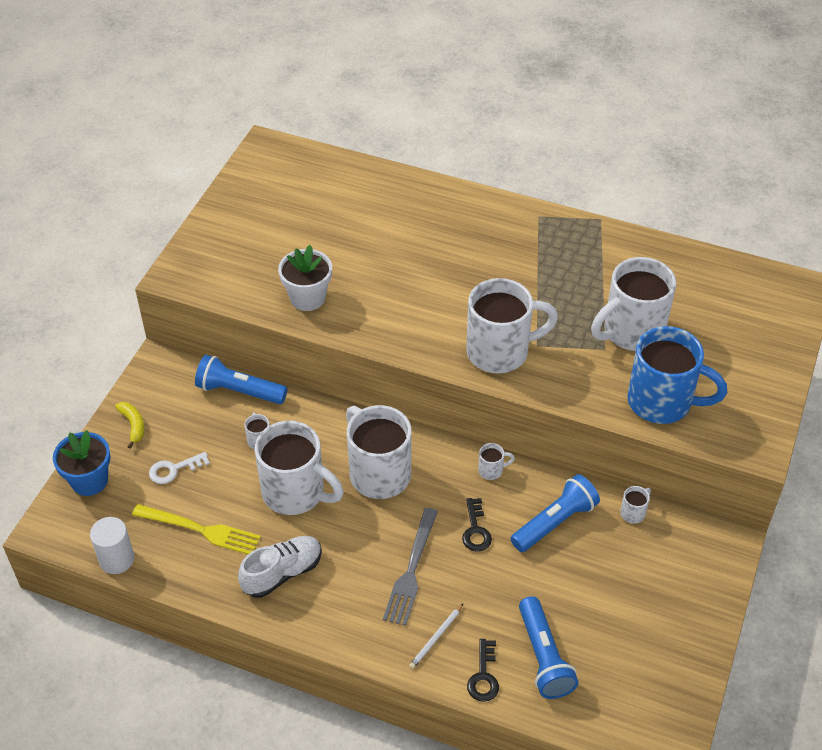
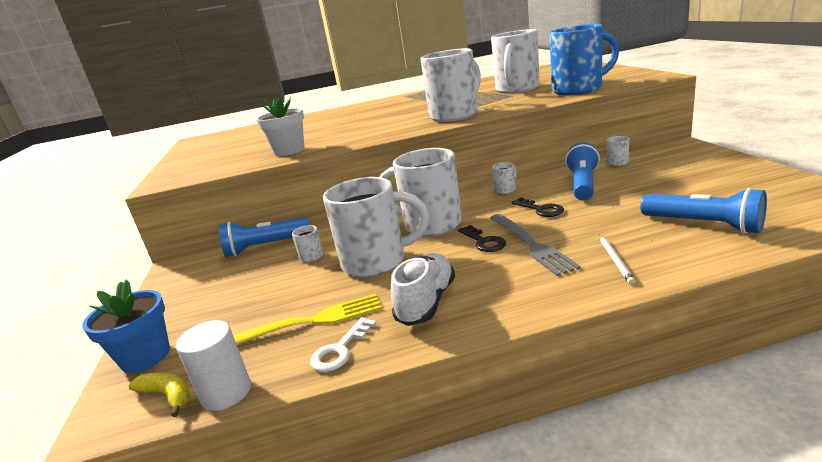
camera: 30 degrees left, 25 degrees down
(133, 425) = (174, 304): yellow banana -> yellow banana (167, 396)
(174, 469) = (242, 305): white key -> white key (340, 350)
(483, 676) = (690, 255): black key -> black key (484, 242)

